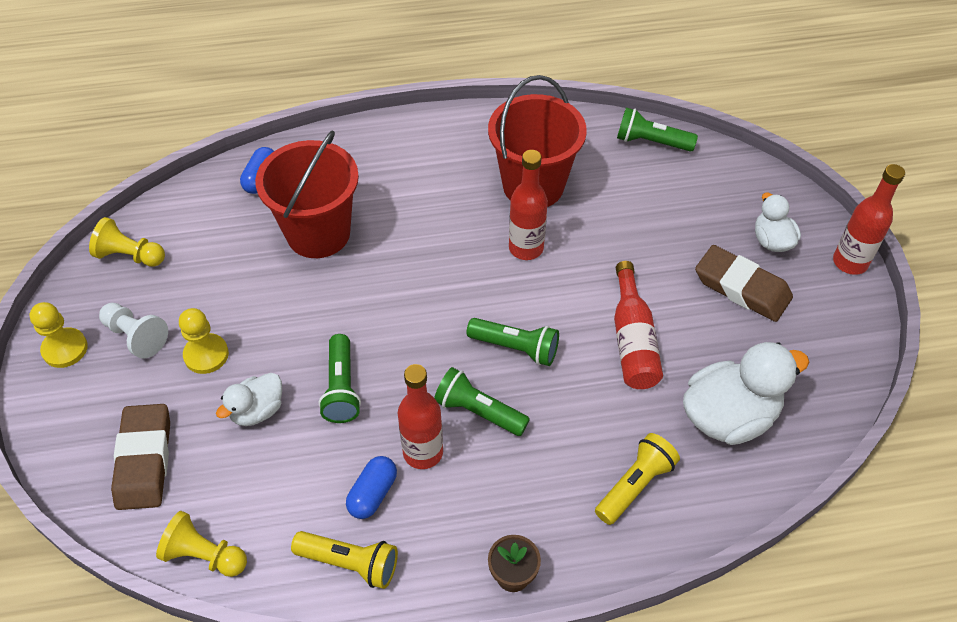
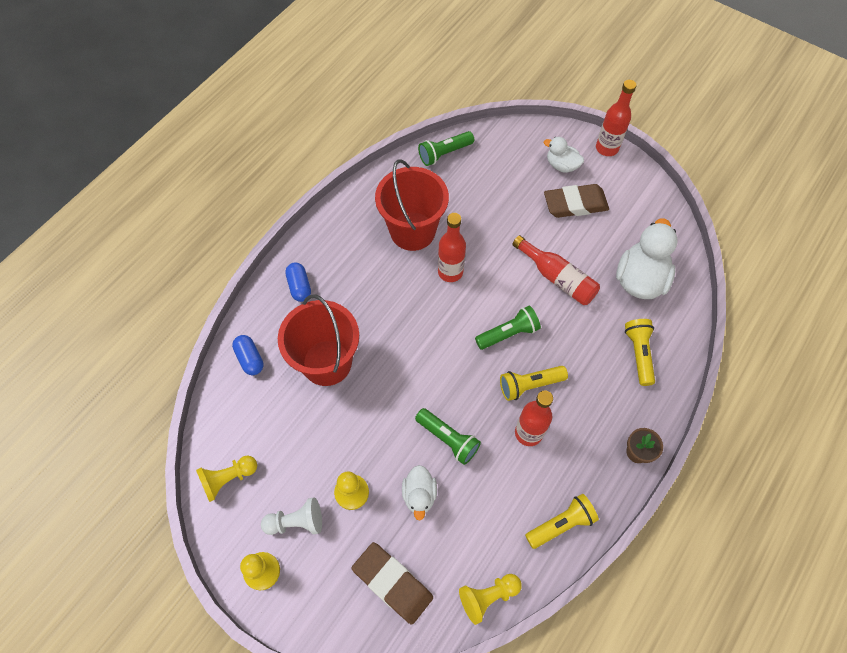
camera: 45 degrees left, 10 degrees up
(372, 494) = (530, 478): blue capsule -> blue capsule (299, 286)
(478, 411) = (529, 385): green flashlight -> yellow flashlight

